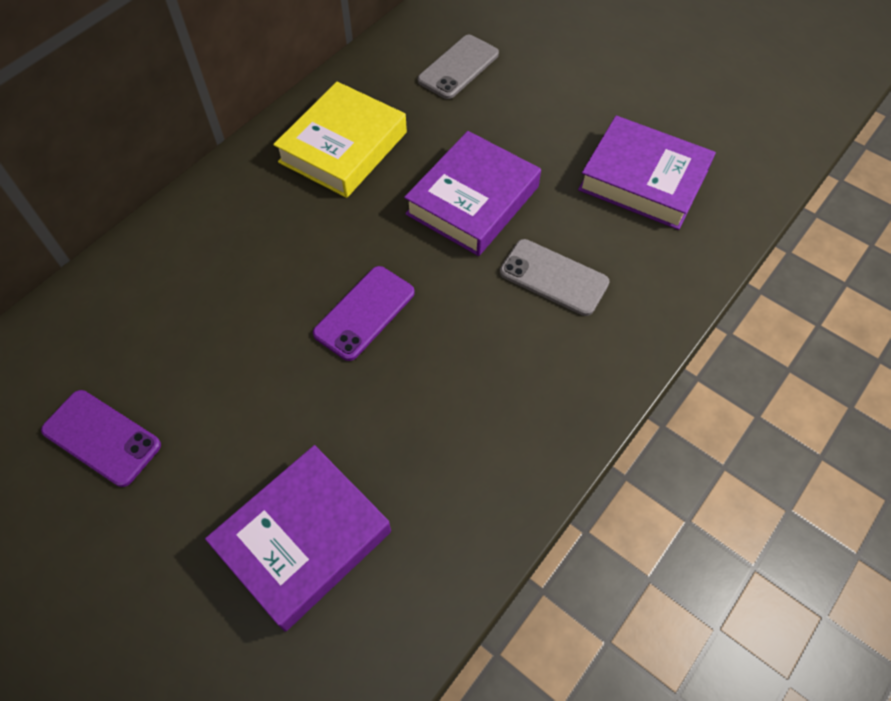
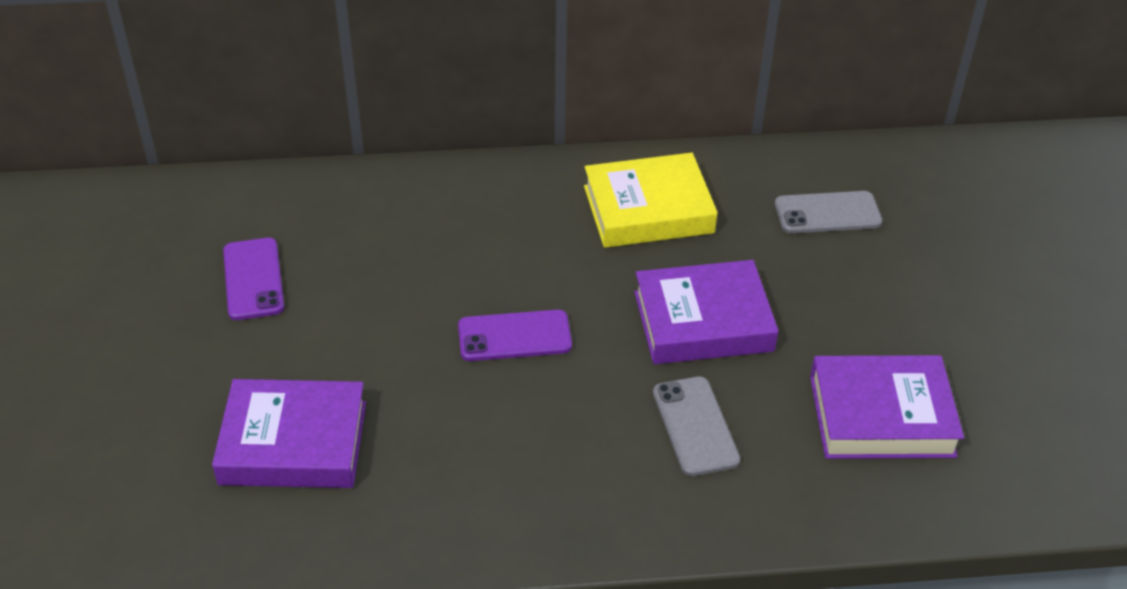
camera: 45 degrees right, 15 degrees down
(643, 180) = (881, 416): purple book -> purple book turned 75 degrees counterclockwise

